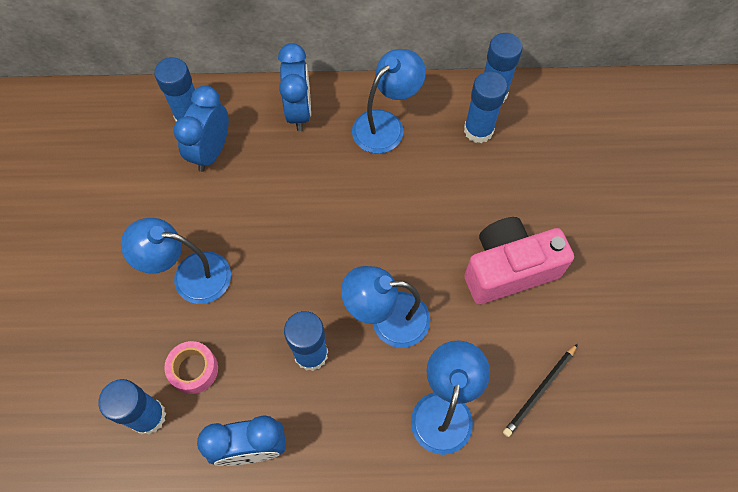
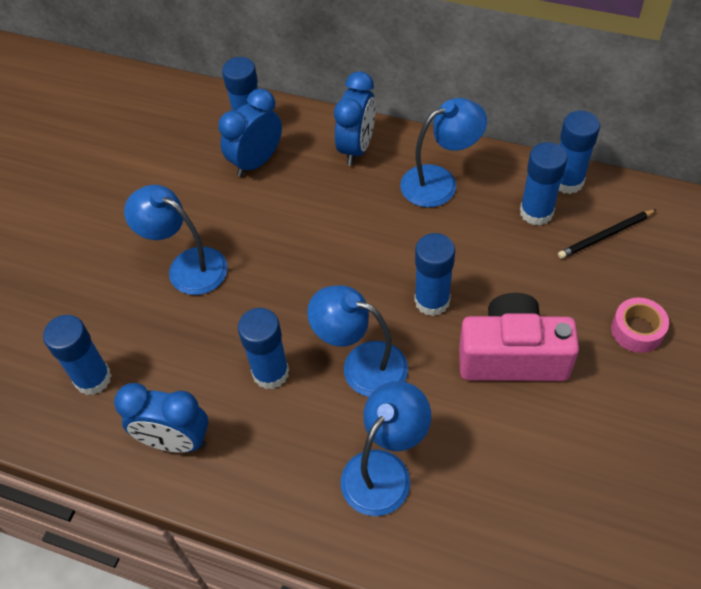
camera: 25 degrees right, 10 degrees down
(194, 370) = (153, 351): pink tape -> pink tape (637, 330)
(423, 240) = (432, 301): none -> blue glue stick
(540, 391) = (496, 488): black pencil -> black pencil (605, 236)

